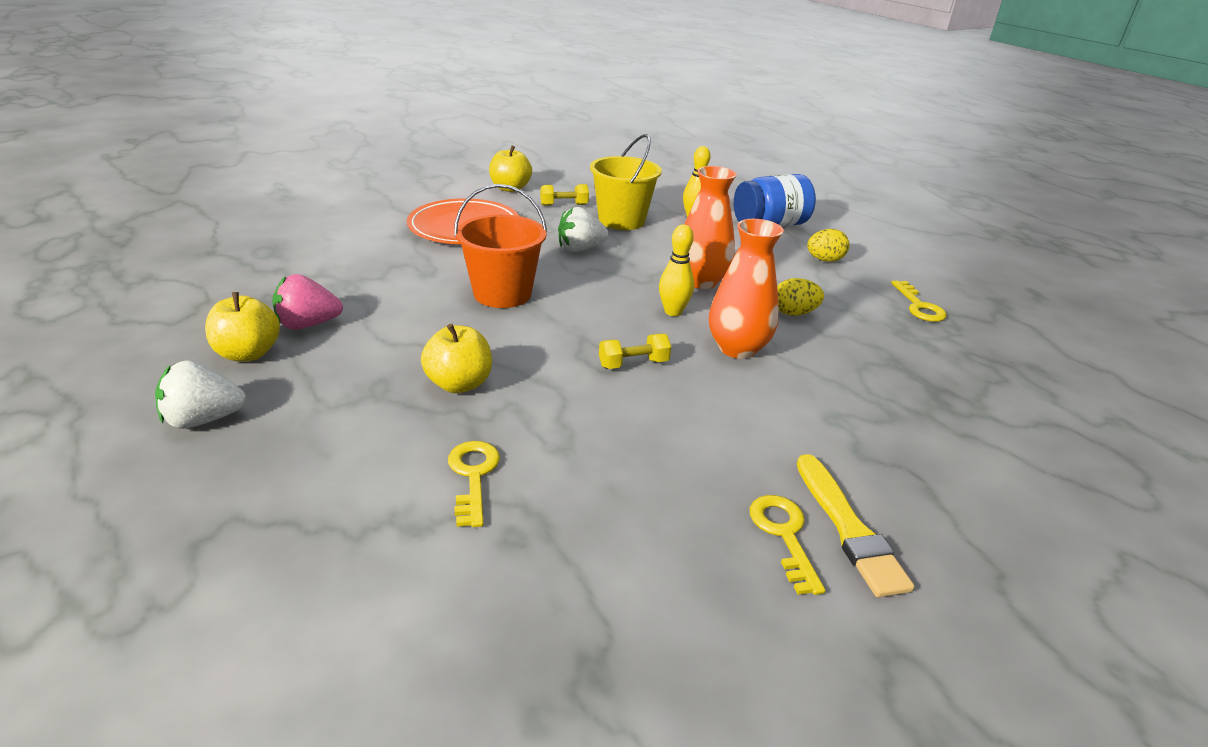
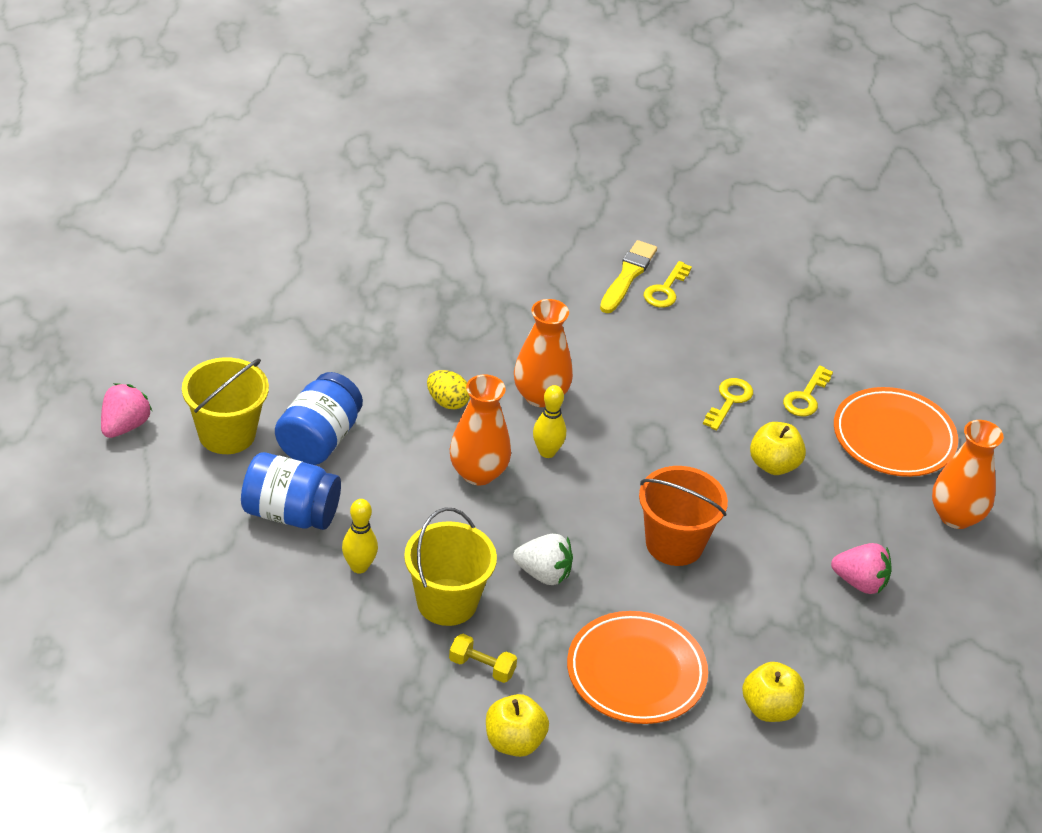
camera: 145 degrees left, 10 degrees up
(203, 419) = (956, 516): white strawberry -> orange vase
(248, 353) = (915, 569): yellow apple -> yellow apple (769, 709)
(321, 478) = (893, 437): none -> orange plate
(633, 364) = (634, 421): yellow dumbbell -> none
(824, 260) = (319, 440): yellow egg -> blue jar
(874, 244) = (227, 434): none -> yellow bucket
(919, 306) = (328, 356): yellow key -> yellow key (729, 401)
(925, 228) = (125, 426): none -> pink strawberry

